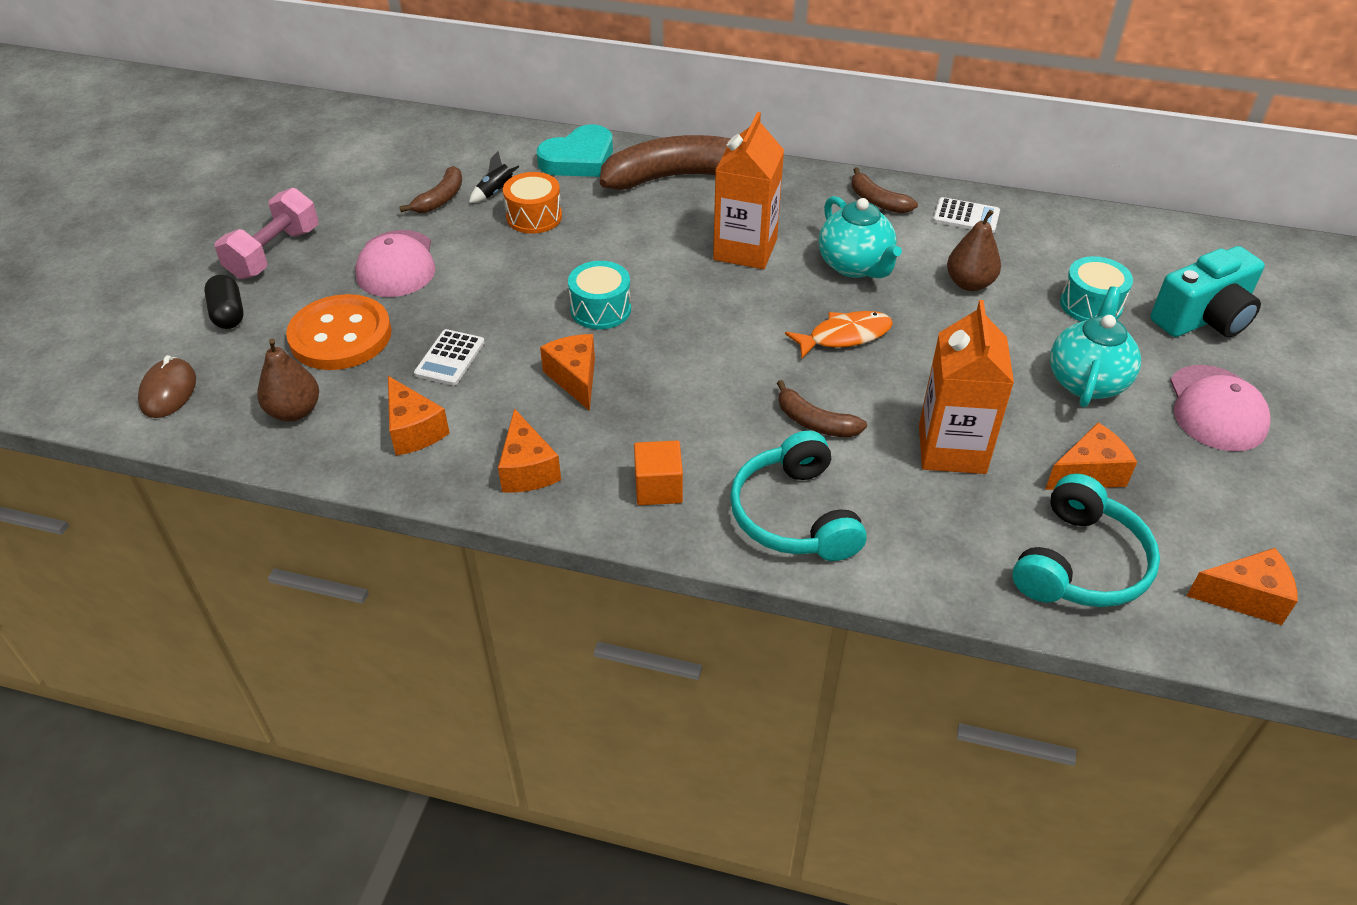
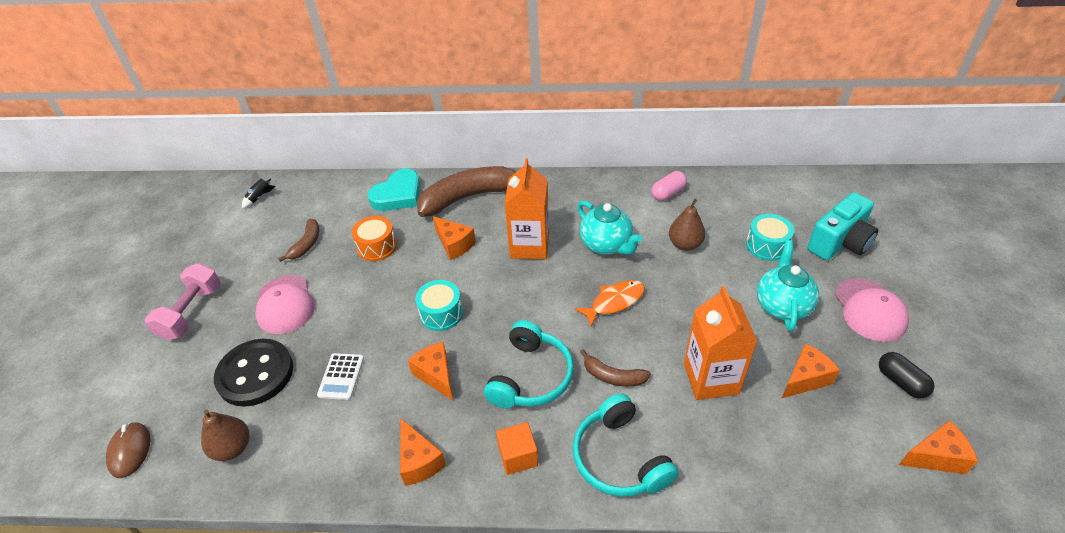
camera: 10 degrees left, 0 degrees up
(228, 314) = (165, 372): black capsule -> black capsule (901, 382)
(340, 336) = (255, 374): orange button -> black button
(414, 430) = (327, 445): orange cheese -> orange cheese (454, 245)
(496, 192) = (345, 232): black rocket -> black rocket (260, 197)
(877, 201) = (607, 192): brown banana -> none
(966, 216) = (668, 193): white calculator -> pink capsule
(1079, 563) = (822, 454): turquoise headphones -> turquoise headphones (530, 376)

